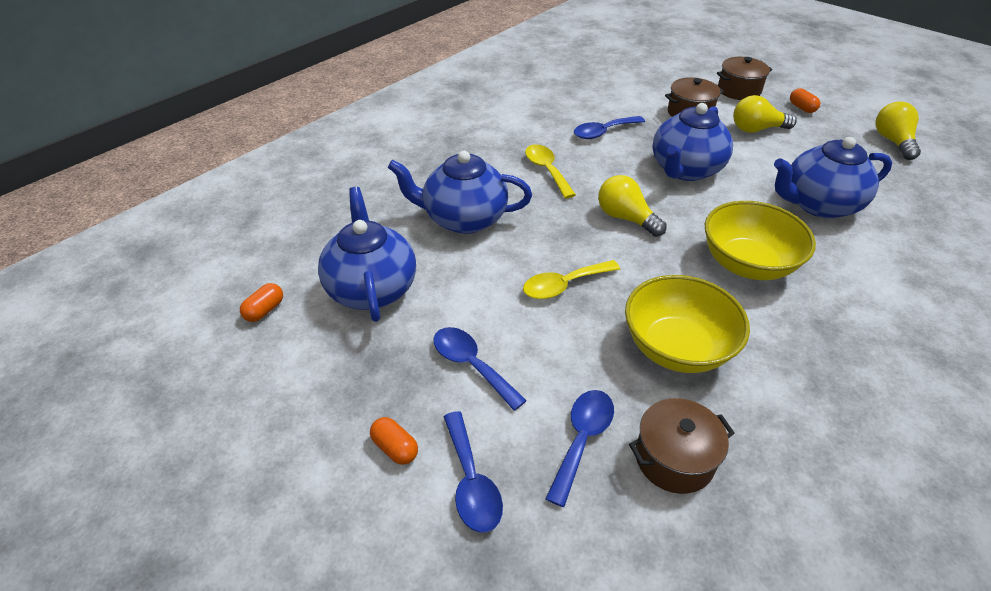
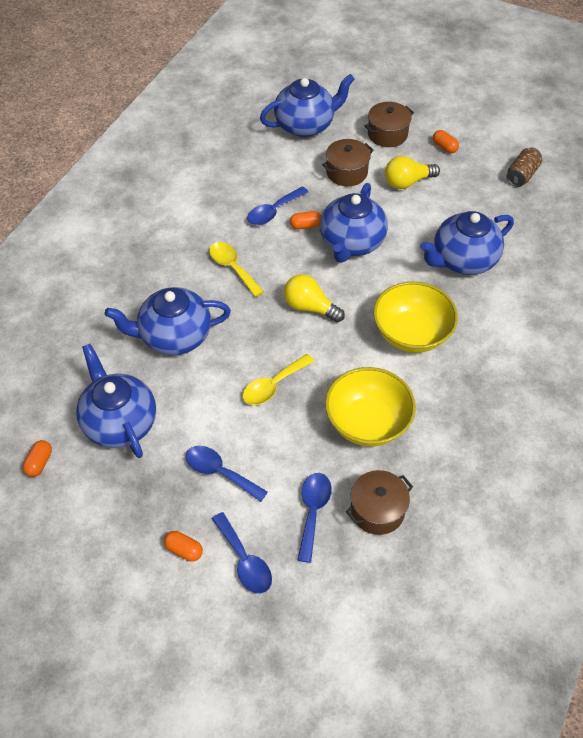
camera: 15 degrees left, 10 degrees up
(636, 148) = (305, 226): none -> orange capsule
(652, 73) = (305, 125): none -> blue teapot
(893, 141) = (521, 175): yellow light bulb -> brown can

